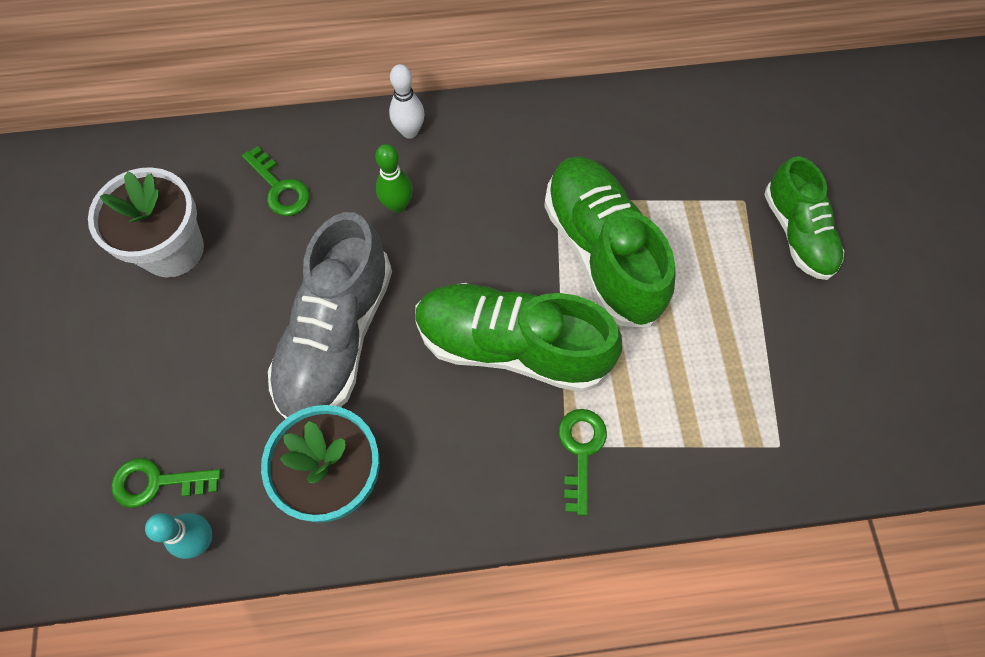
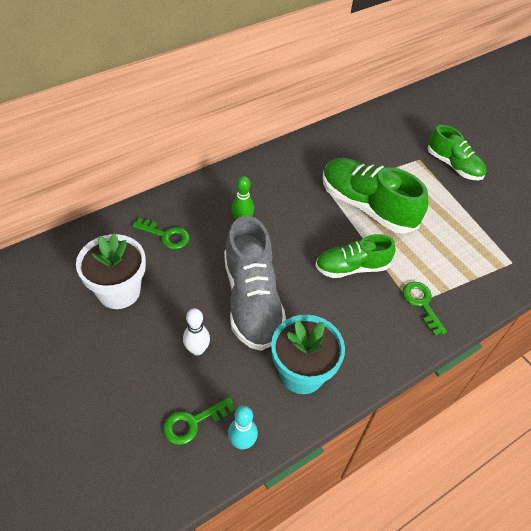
camera: 30 degrees left, 15 degrees down
(409, 131) = (224, 182): white bowling pin -> white bowling pin (197, 349)
(511, 346) = (351, 267): green shoe -> green shoe, size x0.63

